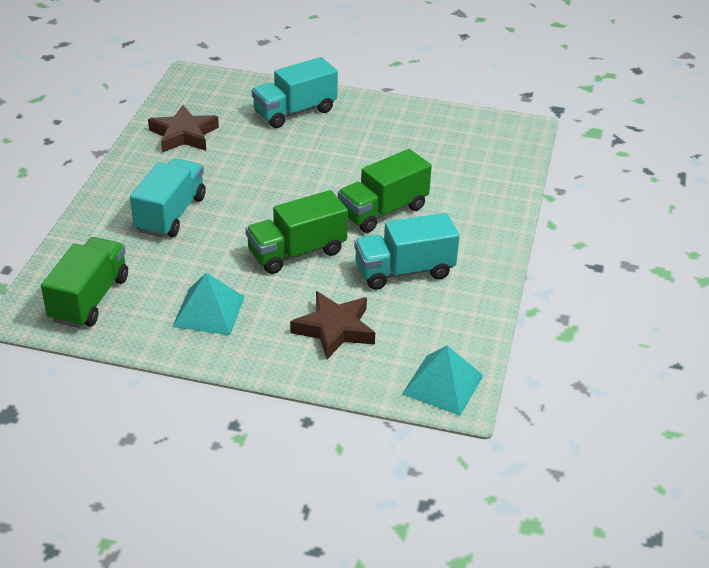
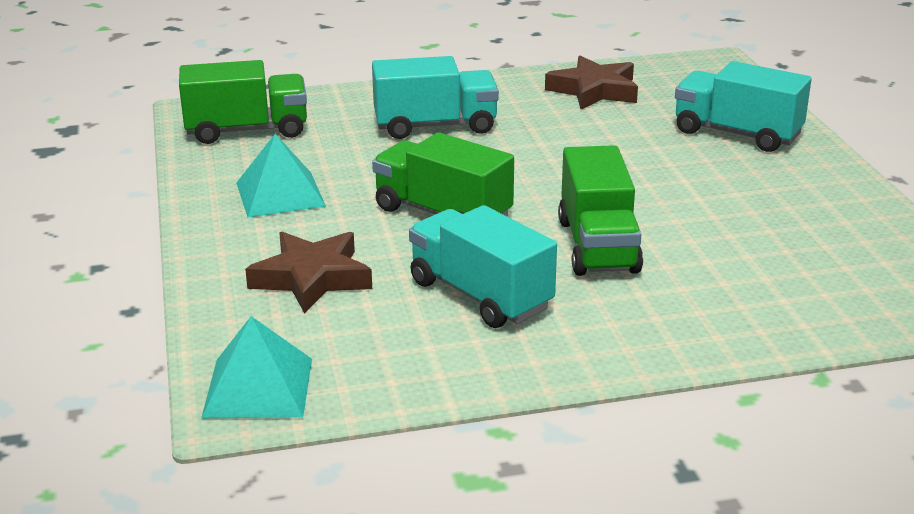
camera: 65 degrees right, 10 degrees down
(383, 211) = (598, 246): green truck -> green truck turned 120 degrees counterclockwise

